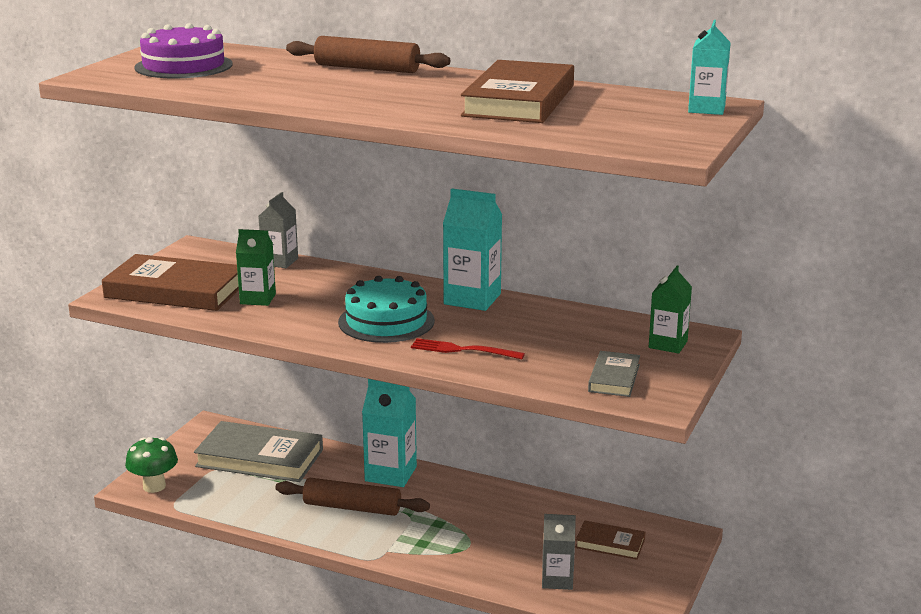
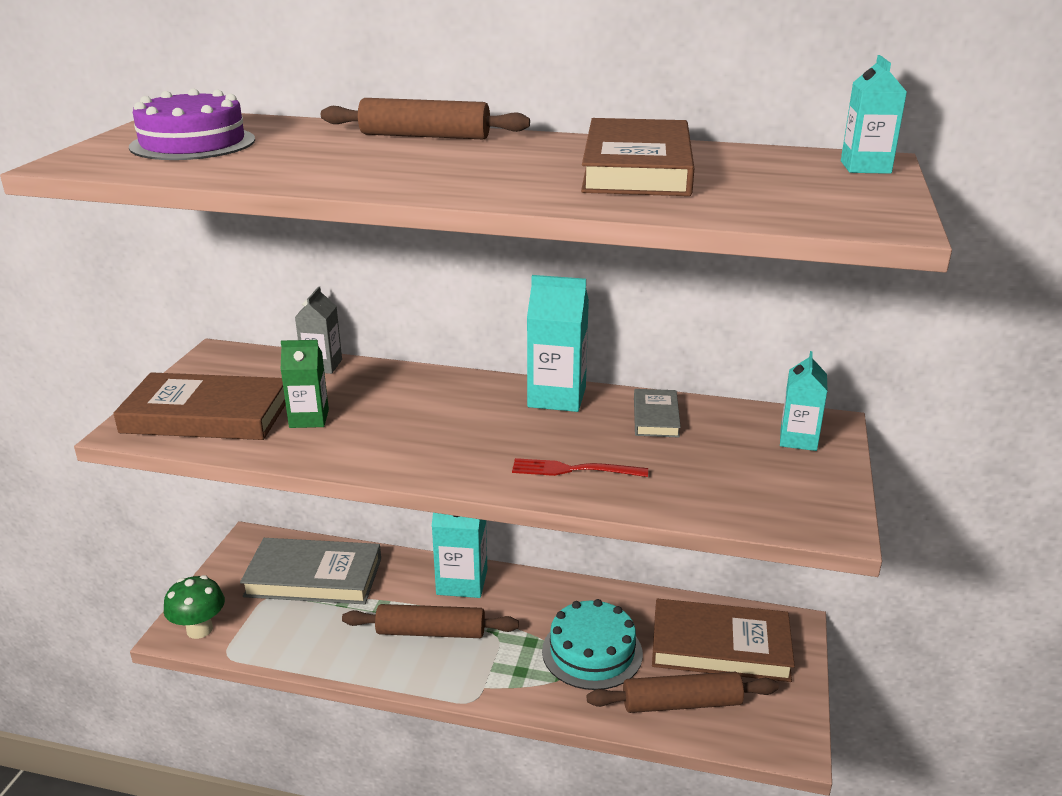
camera: 10 degrees left, 5 degrees up
(386, 321) = (470, 437): turquoise cake -> turquoise cake (592, 652)
(557, 580) = (681, 703): grey carton -> brown rolling pin
(610, 543) = (720, 646): brown book -> brown book, size x1.97
(614, 378) = (763, 493): grey book -> grey book (655, 417)
(668, 344) = (798, 439): green carton -> turquoise carton

